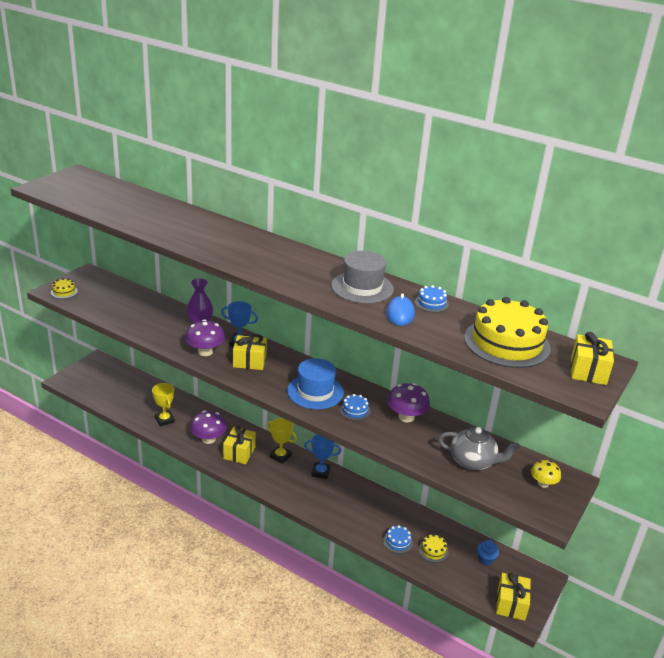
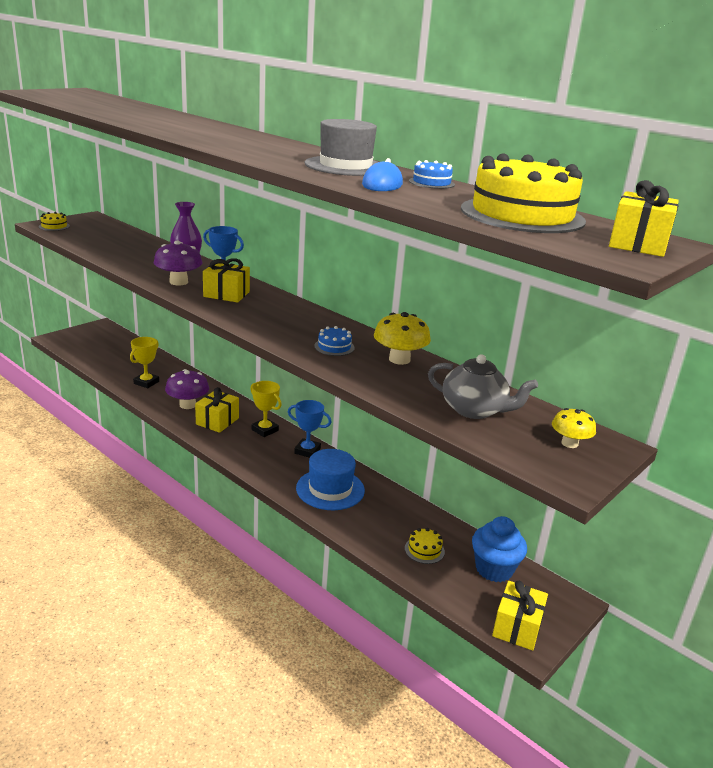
camera: 10 degrees right, 5 degrees down
(164, 420) = (146, 382): yellow trophy -> yellow trophy turned 45 degrees clockwise
(315, 391) = (292, 326): blue hat -> blue hat (330, 489)
(398, 542) = (380, 534): blue cake -> none
(406, 417) = (399, 359): purple mushroom -> yellow mushroom
(485, 559) = (494, 569): blue cupcake -> blue cupcake, size x1.79

